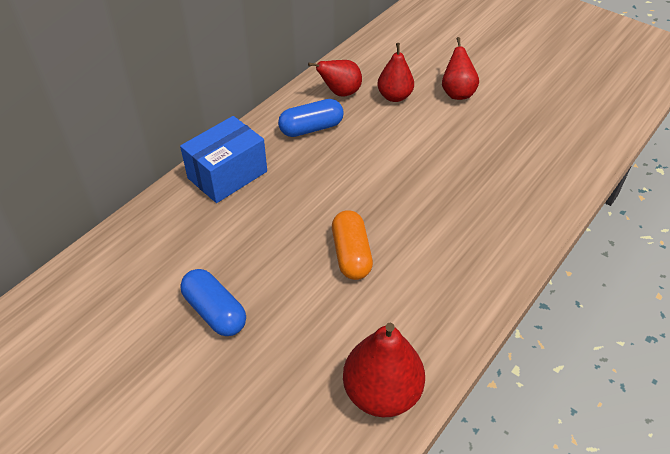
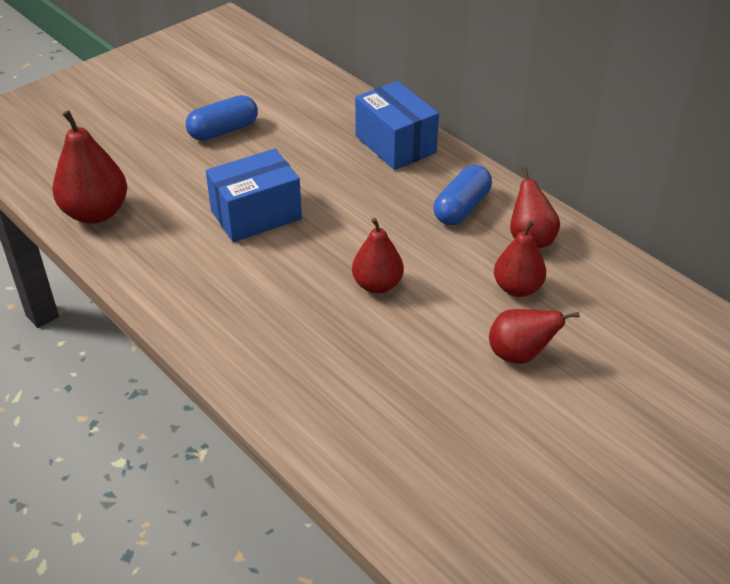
camera: 100 degrees right, 5 degrees down
(311, 128) = (461, 208): blue capsule -> blue capsule turned 45 degrees clockwise
(351, 254) = (256, 215): orange capsule -> blue box
(416, 164) = (377, 285): none -> red pear

